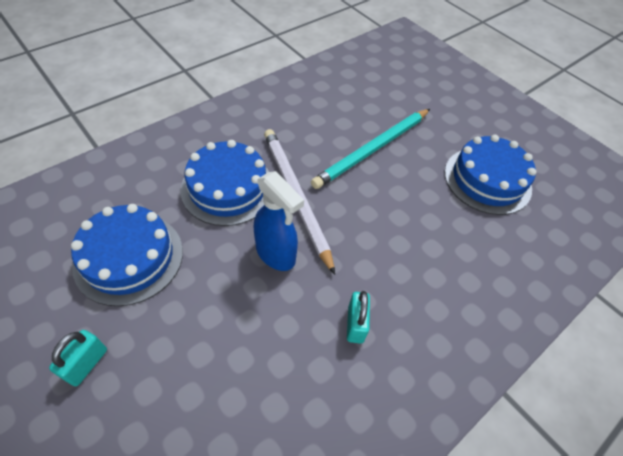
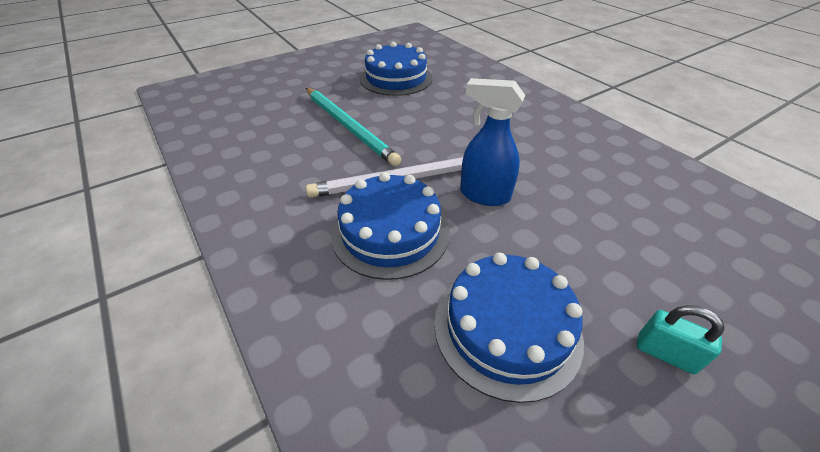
camera: 80 degrees left, 10 degrees down
(276, 254) = (484, 195): blue spray bottle -> blue spray bottle turned 120 degrees counterclockwise
(355, 324) = (547, 153): turquoise padlock -> none

